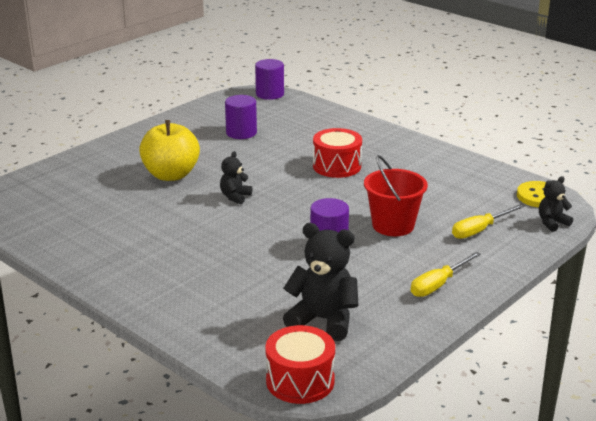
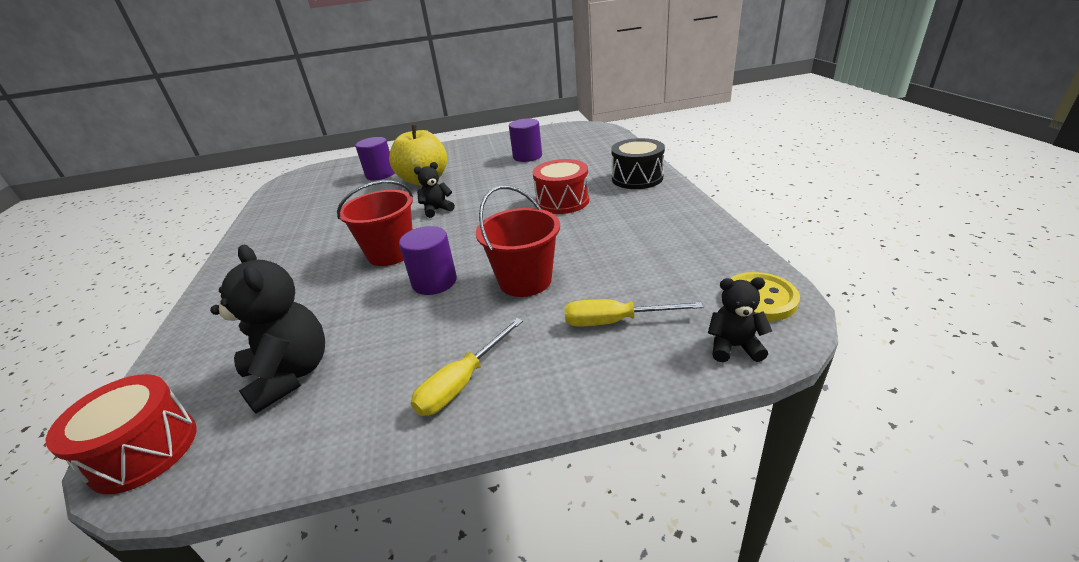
camera: 40 degrees right, 5 degrees up
(256, 237) = (391, 253): none -> red bucket
(270, 94) = (597, 129): purple cylinder -> purple cylinder (380, 174)
(370, 135) = (637, 178): none -> black drum
(438, 285) = (462, 383): yellow screwdriver -> yellow screwdriver turned 45 degrees counterclockwise

